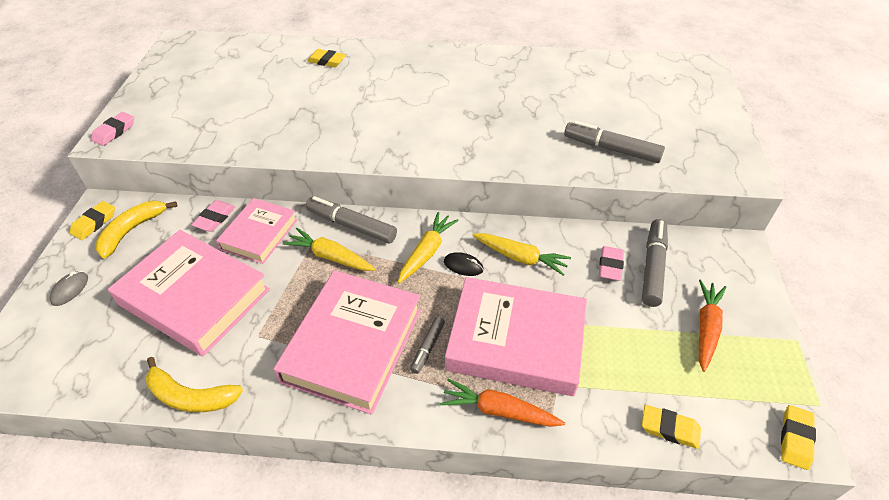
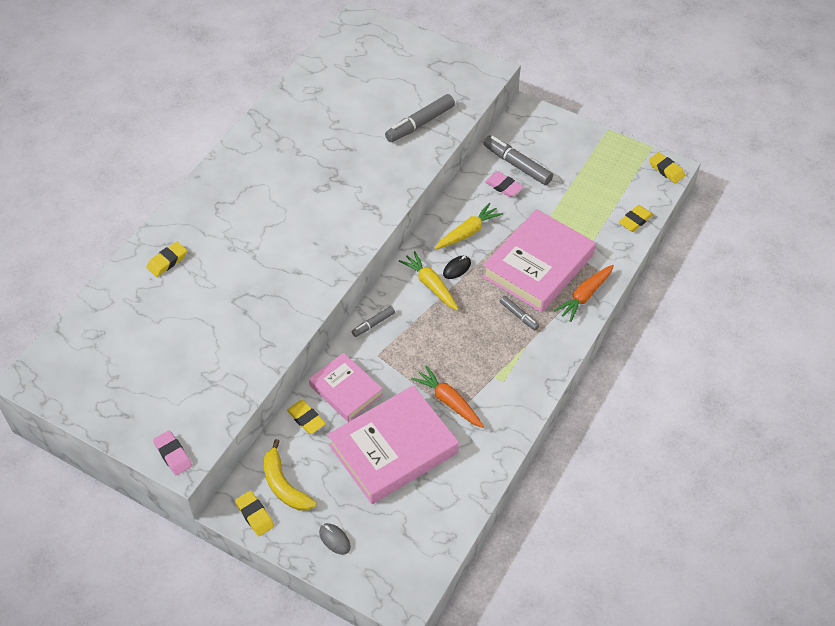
camera: 65 degrees left, 5 degrees up
(191, 396) = (490, 466): yellow banana -> none
(215, 218) = (306, 419): pink eraser -> yellow eraser
(330, 257) = (400, 348): yellow carrot -> none
(351, 225) = (373, 324): grey marker -> grey marker, size x0.55
(353, 344) = (494, 357): pink book -> none
(706, 328) = (578, 165): orange carrot -> orange carrot (449, 401)

